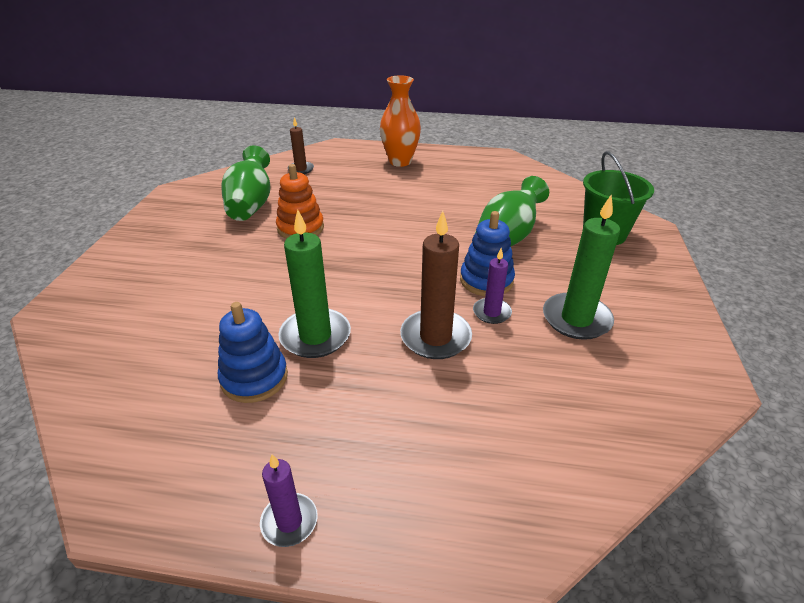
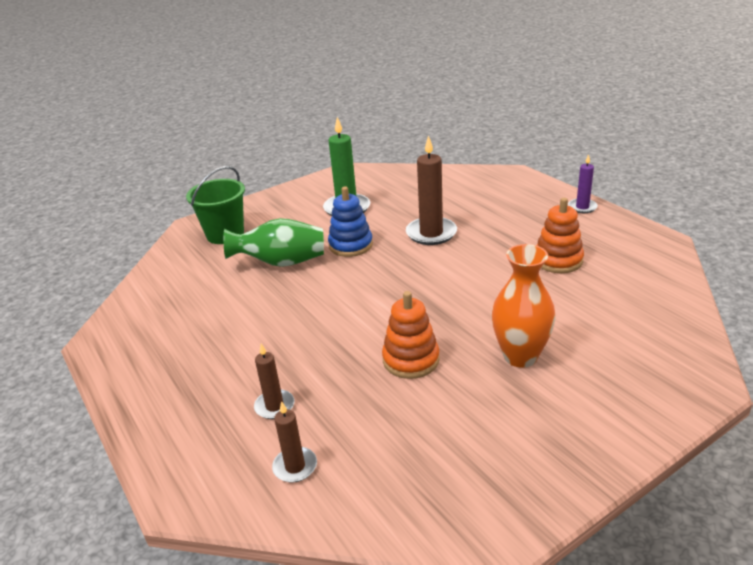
camera: 130 degrees left, 5 degrees down
(251, 204) = (423, 429): green vase -> none
(254, 378) = (558, 260): blue stacking toy -> orange stacking toy
(315, 336) = (499, 265): green candle -> none
(348, 179) = (274, 406): none -> brown candle
(400, 161) = (183, 400): orange vase -> orange vase (520, 356)
(492, 312) = (381, 230): purple candle -> none

